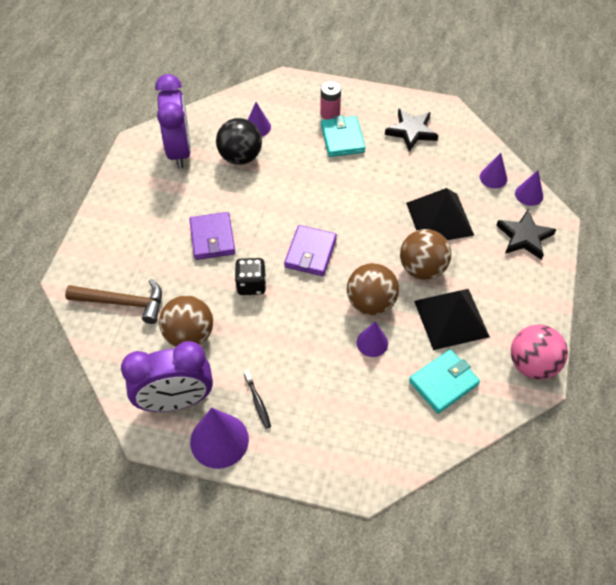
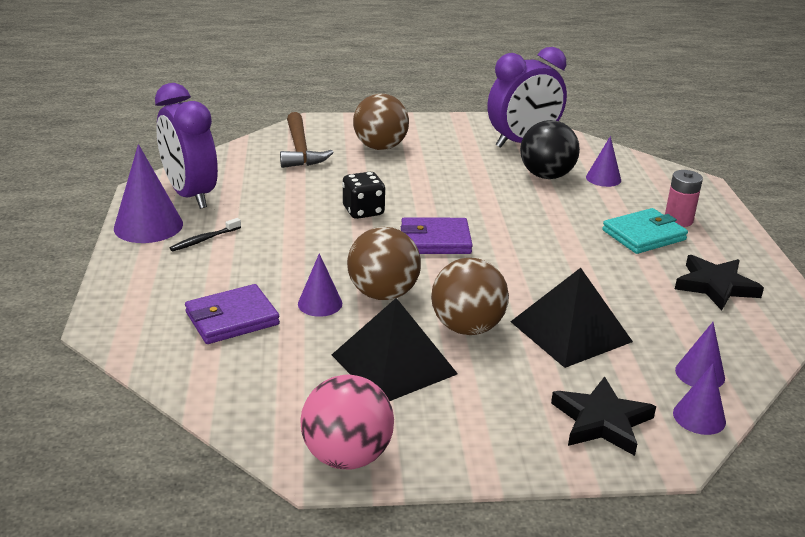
camera: 70 degrees right, 25 degrees down
(189, 335) = (276, 188): brown ball -> brown ball (380, 147)
(212, 238) = (414, 179): purple wallet -> purple wallet (232, 318)
(443, 383) = (279, 370): turquoise wallet -> none

